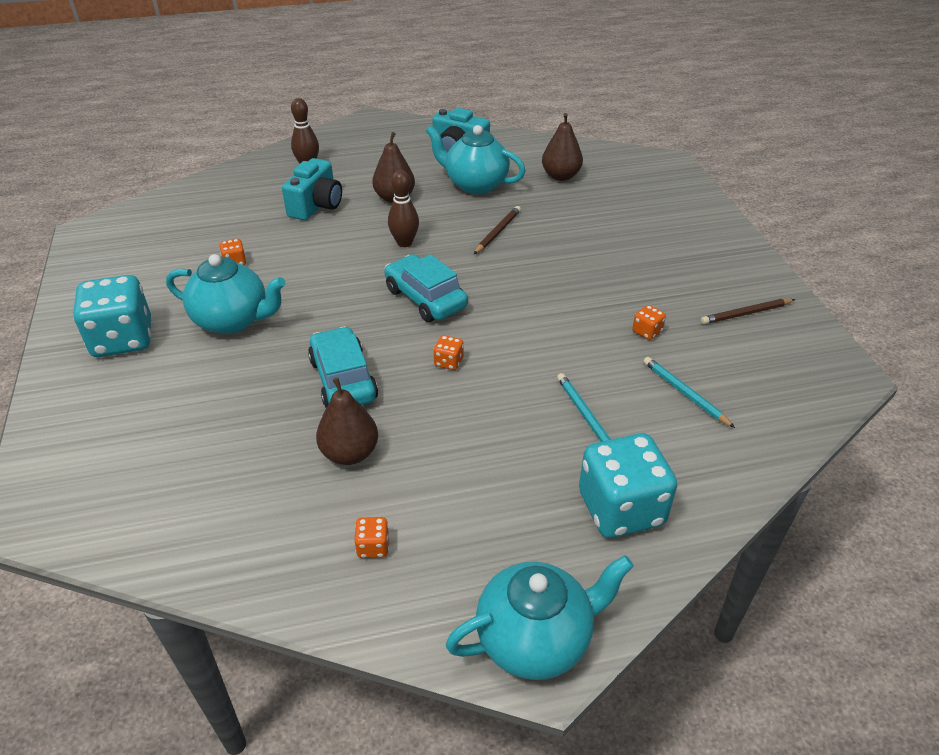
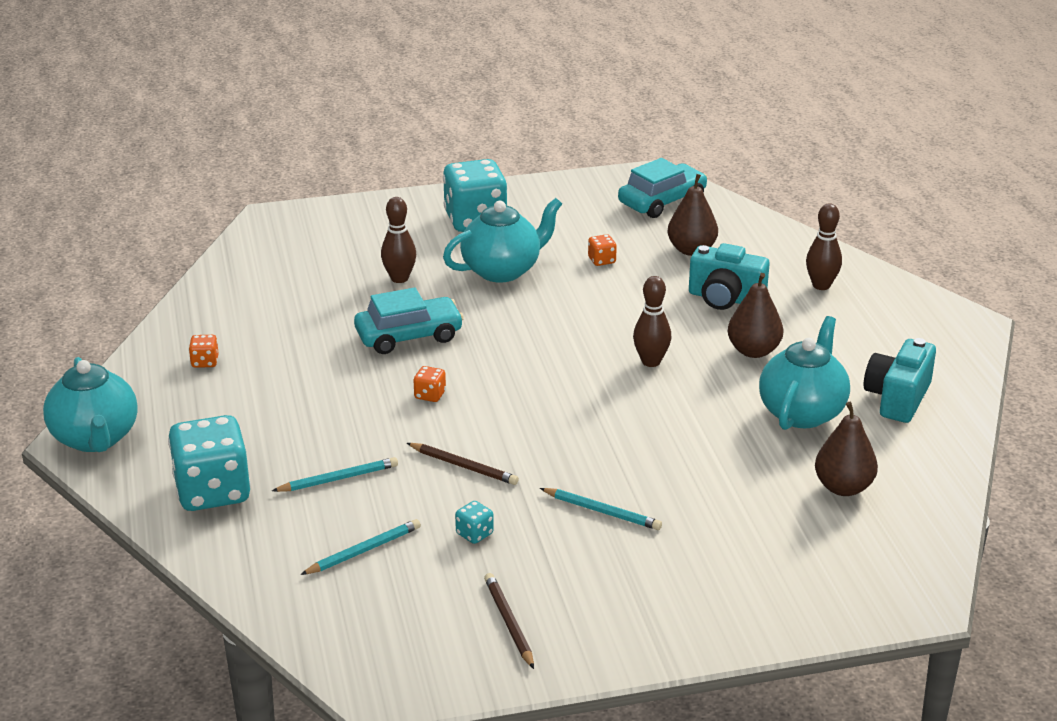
camera: 90 degrees right, 10 degrees down
(226, 391) = (399, 278): none -> brown bowling pin
(233, 320) = (502, 270): turquoise teapot -> turquoise teapot turned 135 degrees counterclockwise
(350, 453) = (311, 345): brown pear -> brown pear (691, 250)
(425, 298) = (539, 379): turquoise car -> turquoise car (662, 201)
(497, 232) = (683, 429): brown pencil -> brown pencil (464, 466)
(605, 270) = (602, 511): none -> turquoise pencil
(647, 332) = (474, 534): orange dice -> turquoise dice

